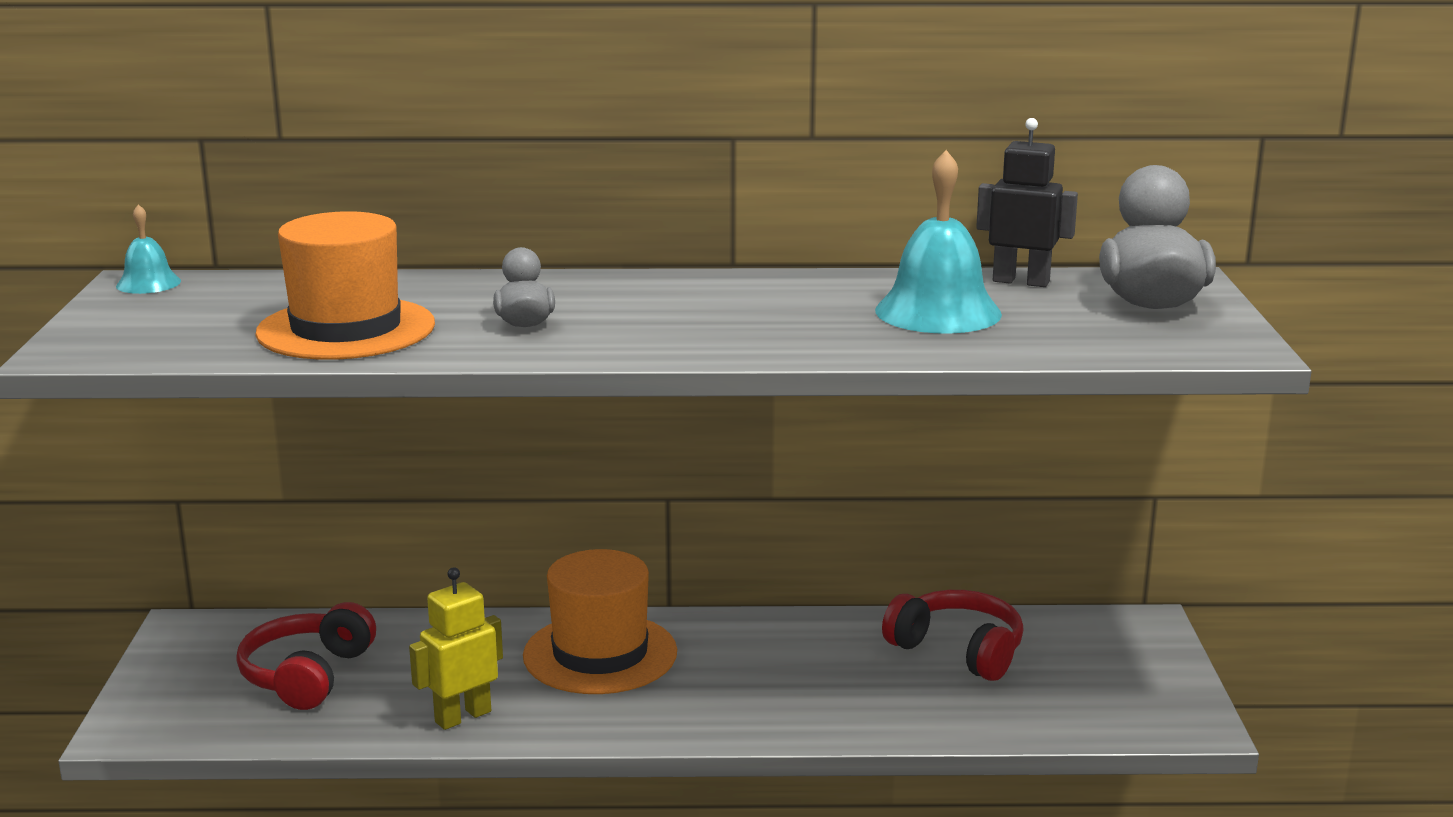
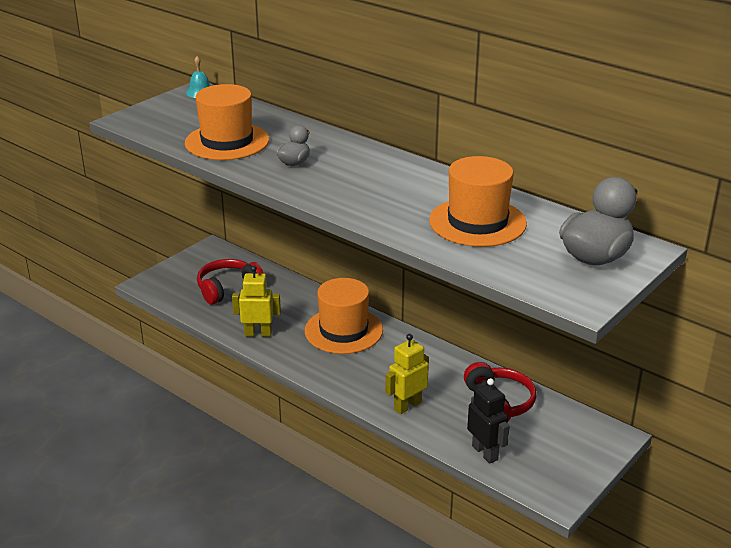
camera: 40 degrees right, 10 degrees up
(844, 709) = (407, 406): none -> yellow robot
(938, 312) = (477, 222): turquoise bell -> orange hat
(1021, 281) = (554, 219): black robot -> black robot (485, 453)

